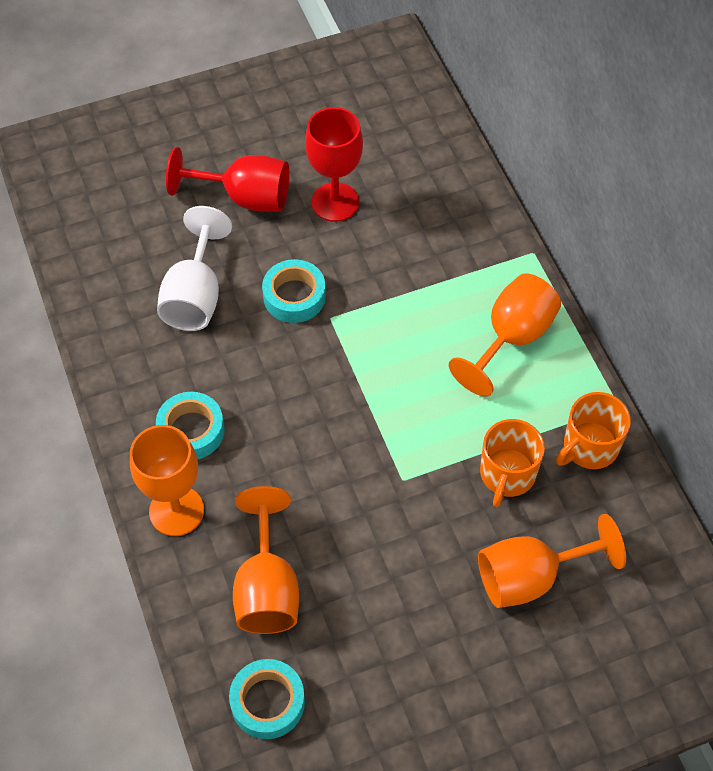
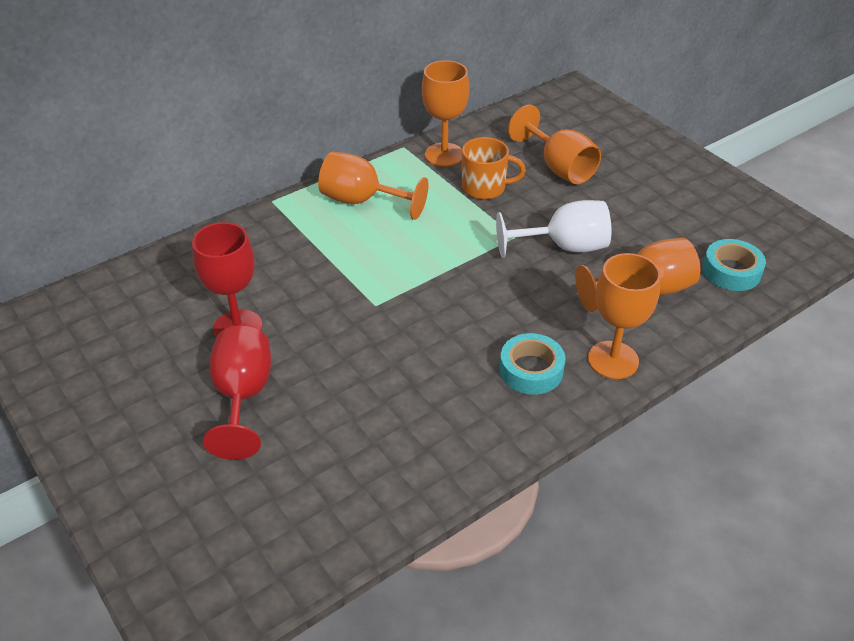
camera: 105 degrees left, 15 degrees down
(195, 296) = (380, 405): white goblet -> white goblet (564, 247)
(294, 296) = (359, 333): turquoise tape -> none
(589, 447) = (444, 155): orange mug -> orange goblet

